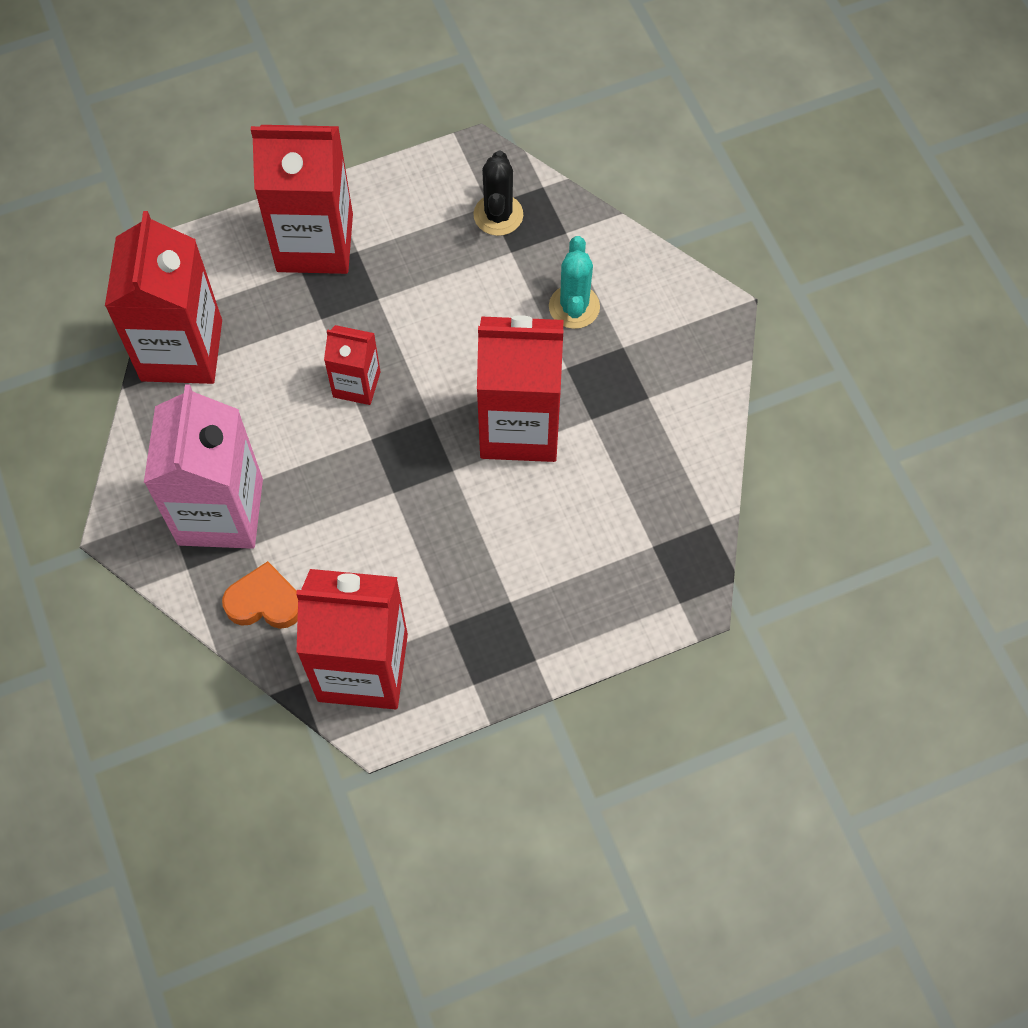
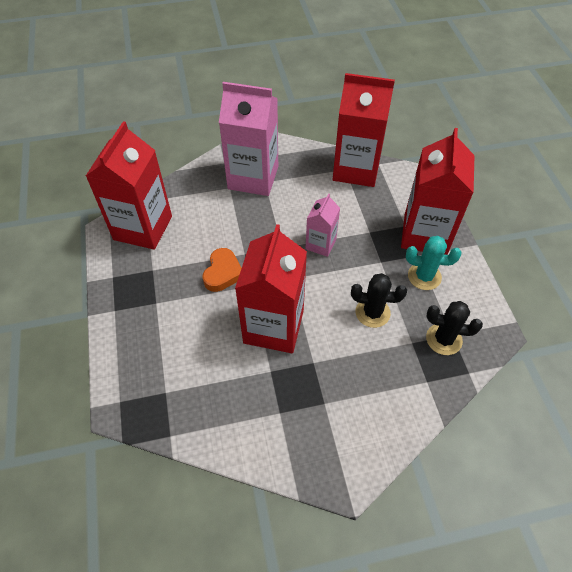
camera: 100 degrees right, 10 degrees down
(264, 602) = (195, 191): orange heart -> orange heart (223, 273)
(356, 384) = (320, 244): red carton -> pink carton
(471, 302) = (372, 312): none -> black cactus
(574, 307) = (362, 376): turquoise cactus -> turquoise cactus (424, 276)

